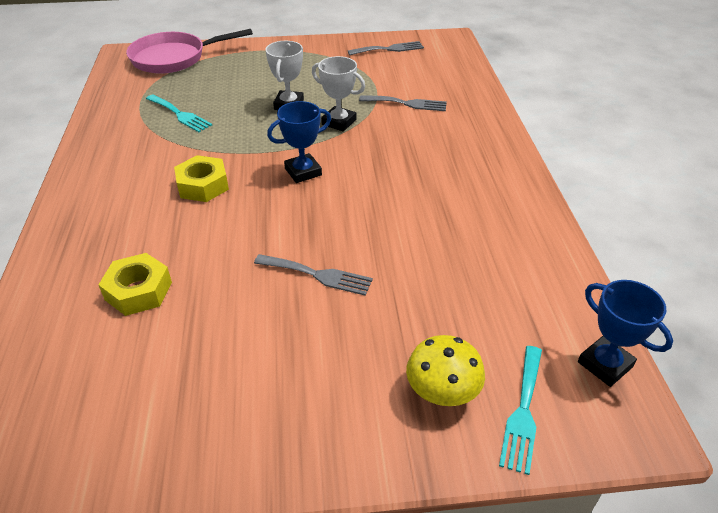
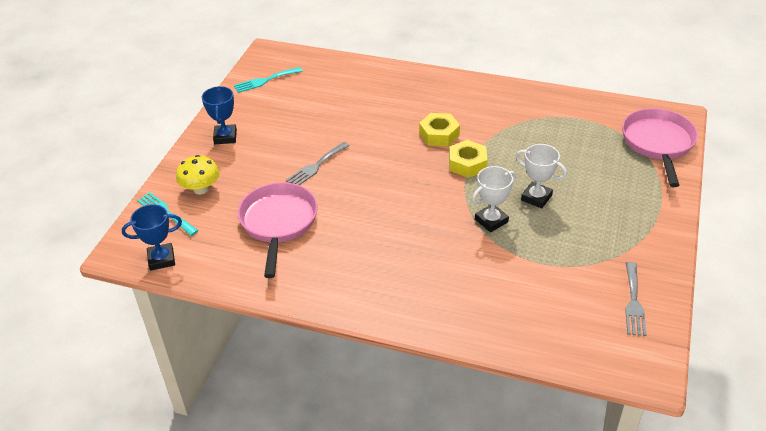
camera: 115 degrees right, 0 degrees up
(138, 291) = (351, 100): yellow nut -> yellow nut (467, 164)
(180, 114) = (546, 135): turquoise fork -> turquoise fork (265, 81)
(303, 172) = (428, 183): blue trophy -> blue trophy (225, 137)
(407, 103) = (503, 275): grey fork -> none
(449, 270) = (278, 223): none -> pink pan

